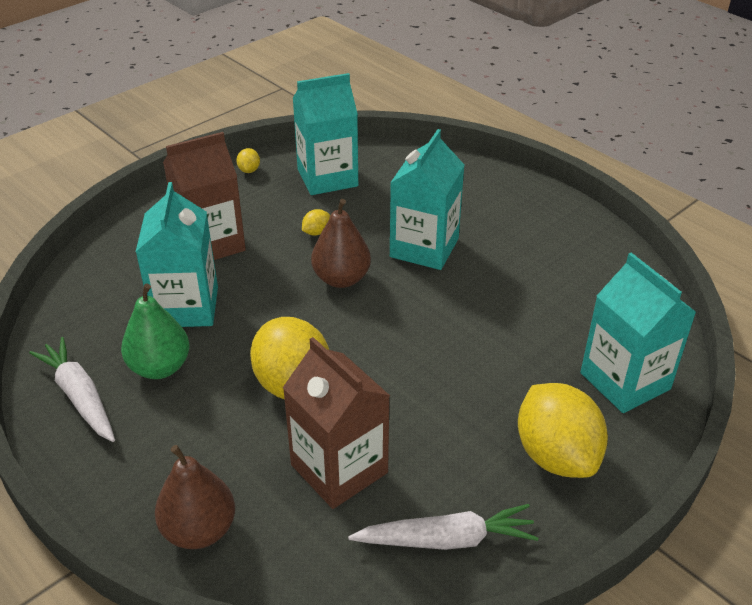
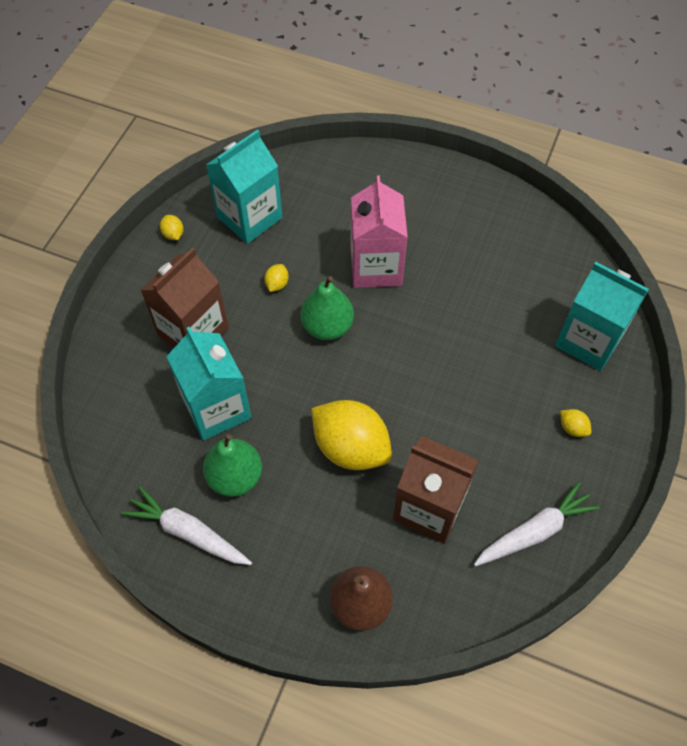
camera: 25 degrees left, 20 degrees up
(341, 279) = (327, 326): brown pear -> green pear
(424, 248) = (376, 267): turquoise carton -> pink carton
(556, 455) = (572, 428): yellow lemon -> yellow lemon, size x0.40

